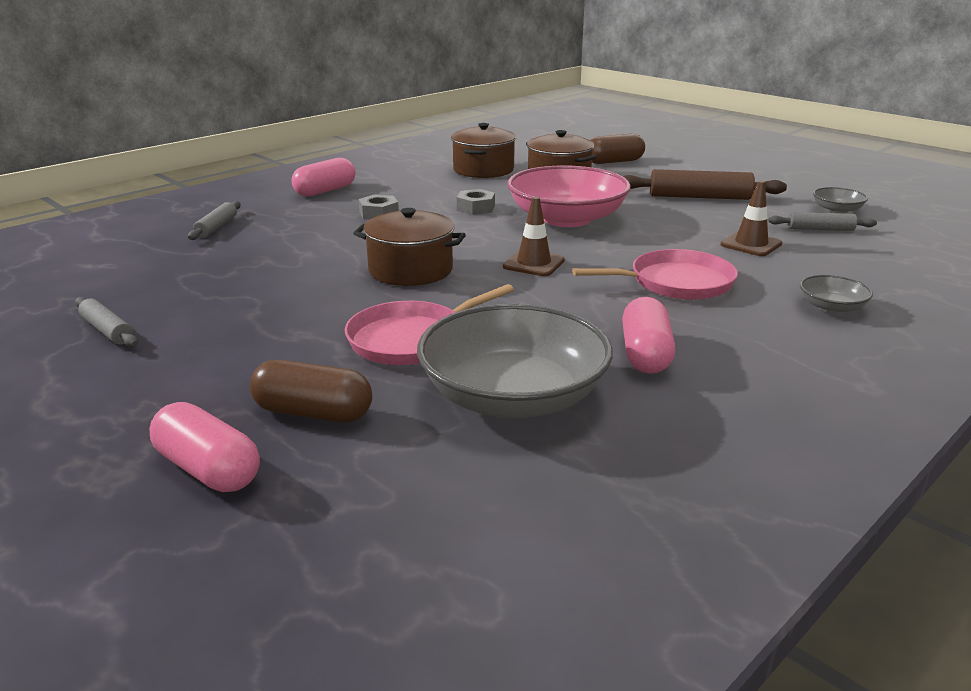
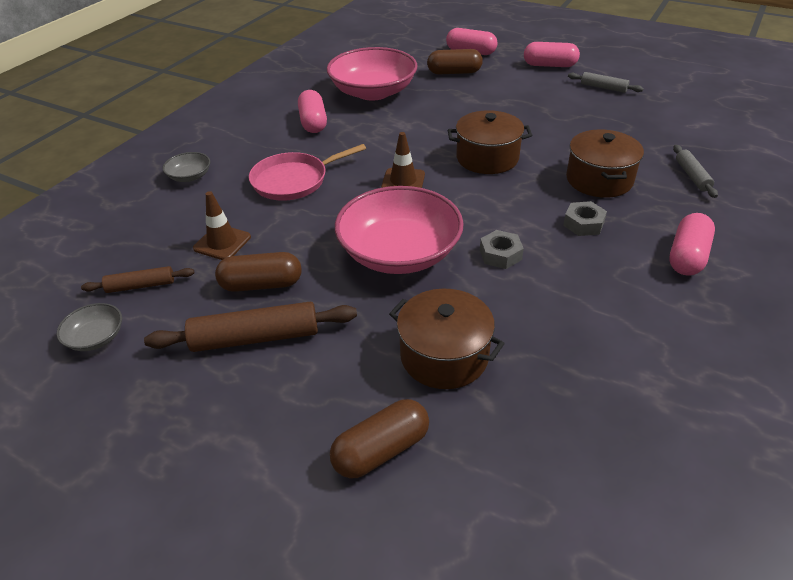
camera: 165 degrees right, 15 degrees up
(108, 392) = (549, 65): none -> pink capsule
(412, 339) = (441, 110): pink pan -> none
(483, 170) = (560, 362): brown pot -> brown pot (599, 180)
(513, 396) = (373, 92): grey bowl -> pink bowl
(700, 217) = (261, 284): none -> brown capsule
(820, 229) = (141, 286): grey rolling pin -> brown rolling pin

